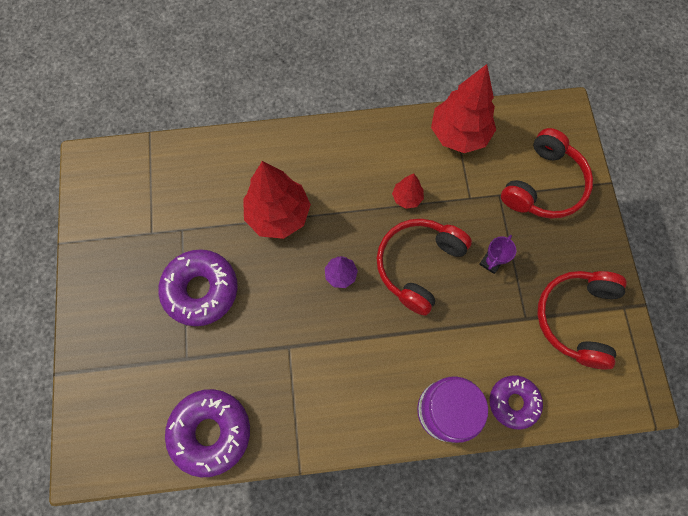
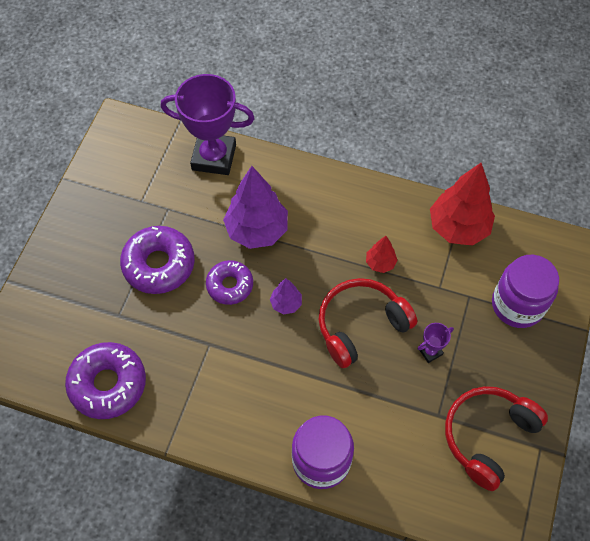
camera: 25 degrees right, 10 degrees down
(201, 159) = (214, 157): none -> purple trophy
(278, 215) = (257, 230): red tree -> purple tree
(513, 402) = (388, 483): purple donut -> purple donut (230, 285)
(543, 185) = (517, 305): red headphones -> purple jar

